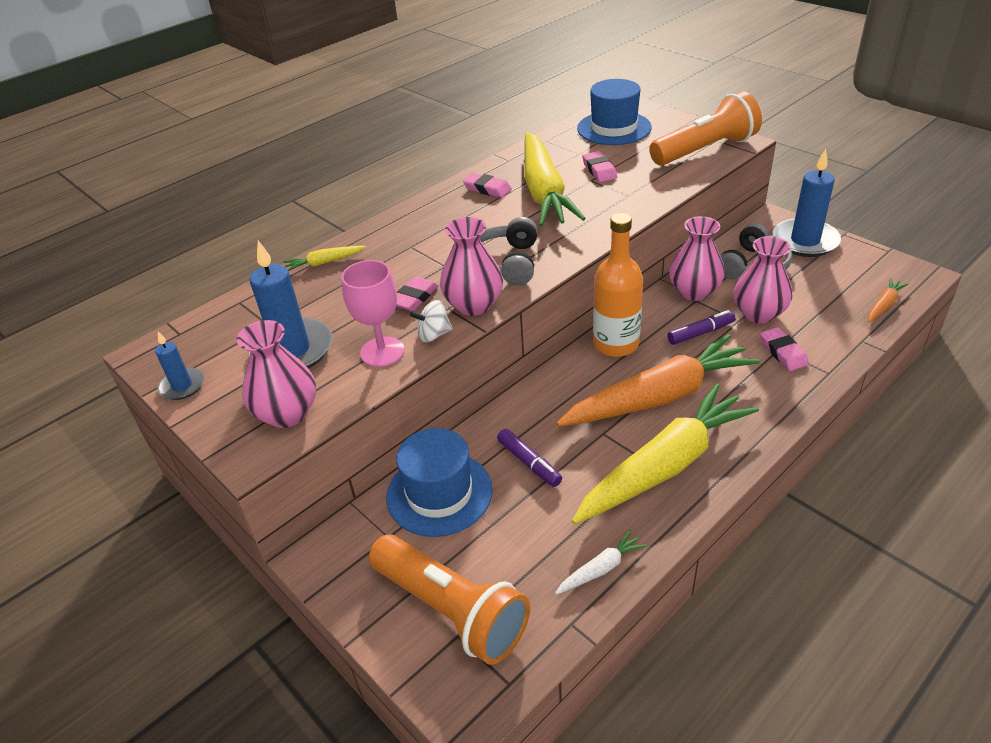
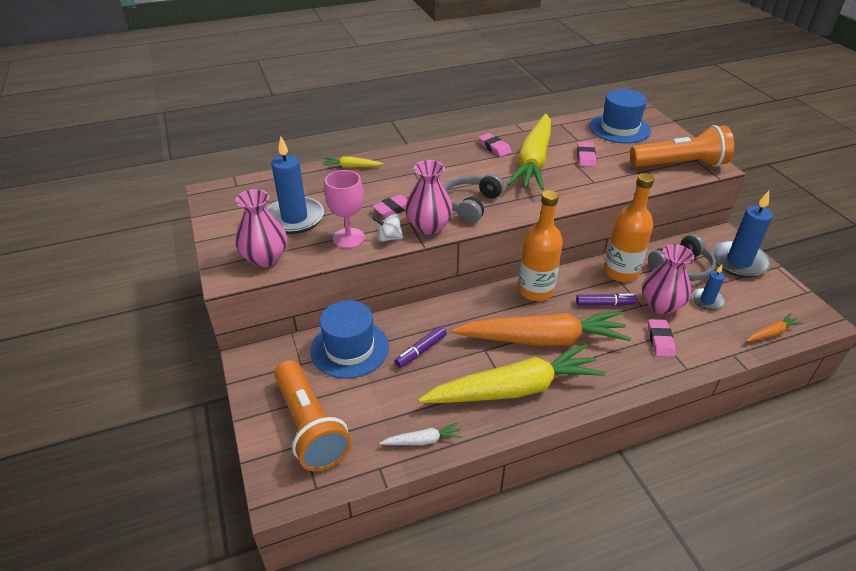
camera: 20 degrees right, 0 degrees up
(182, 386) = (217, 219): blue candle -> blue candle (707, 300)
(529, 463) = (421, 351): purple marker -> purple marker turned 60 degrees clockwise
(694, 292) = (620, 272): pink vase -> orange bottle

